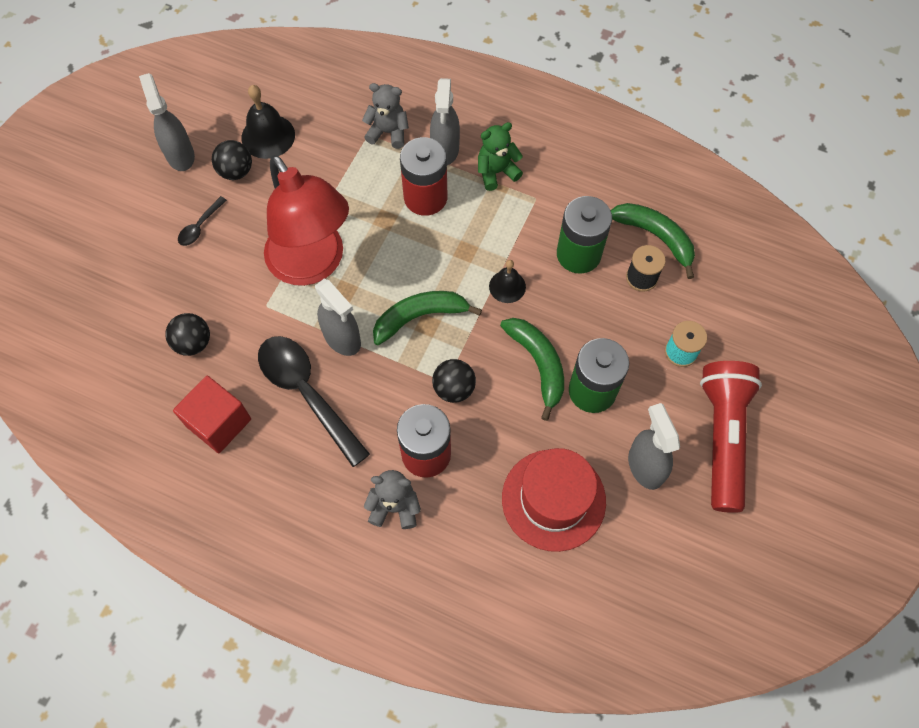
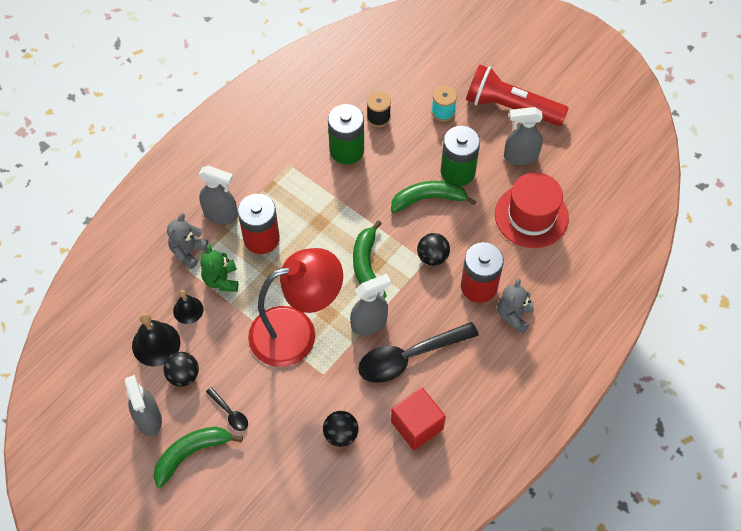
camera: 75 degrees left, 5 degrees down
(180, 155) = (148, 419): grey spray bottle -> grey spray bottle turned 105 degrees counterclockwise
(496, 172) = (255, 184): green teddy bear -> green teddy bear (221, 280)
(507, 286) = (359, 202): black bell -> black bell (188, 310)
(655, 237) = (348, 99): green banana -> green banana (191, 453)

